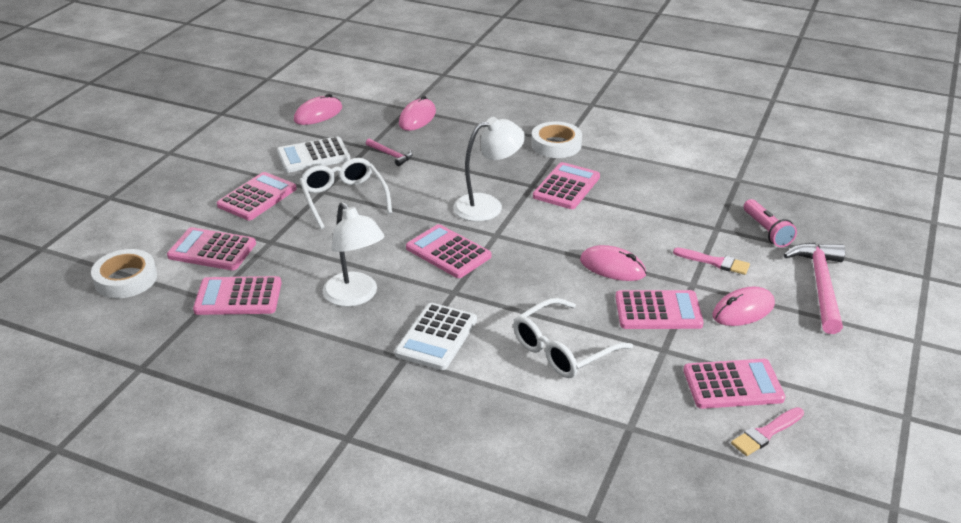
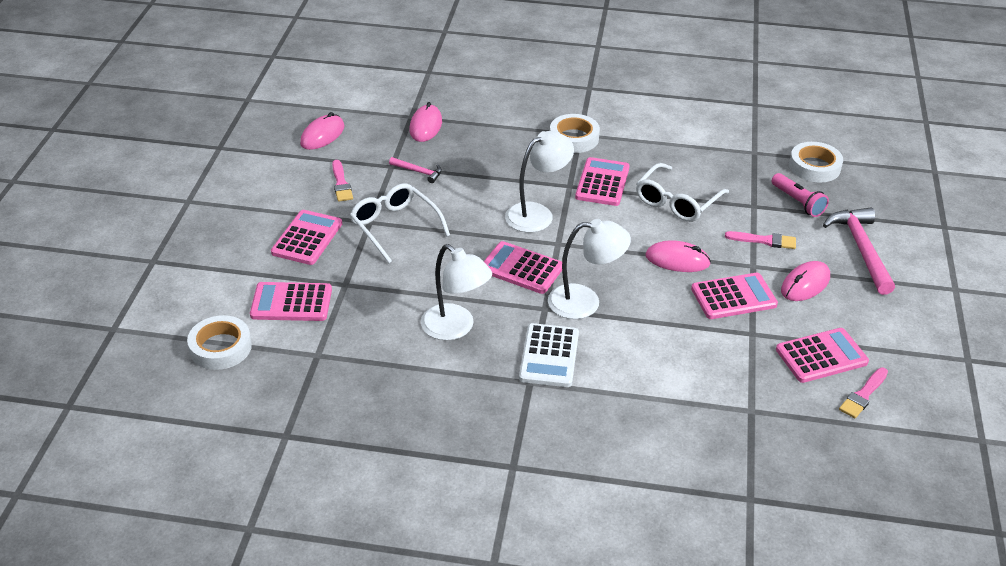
camera: 15 degrees left, 5 degrees up
(238, 297) = (343, 347): pink calculator -> none
(313, 156) = (341, 184): white calculator -> pink brush
(498, 292) = (585, 302): none -> white lamp
(563, 349) = (666, 348): white glasses -> white glasses (677, 201)
(798, 201) = (814, 167): none -> white tape

